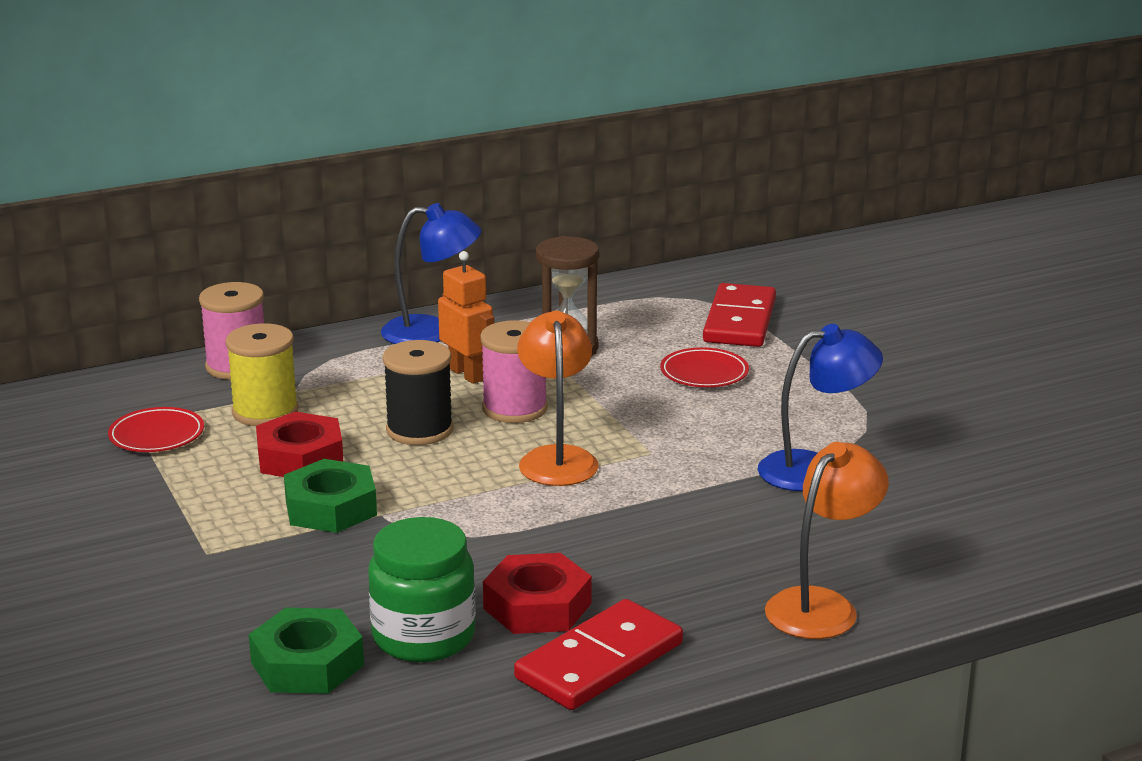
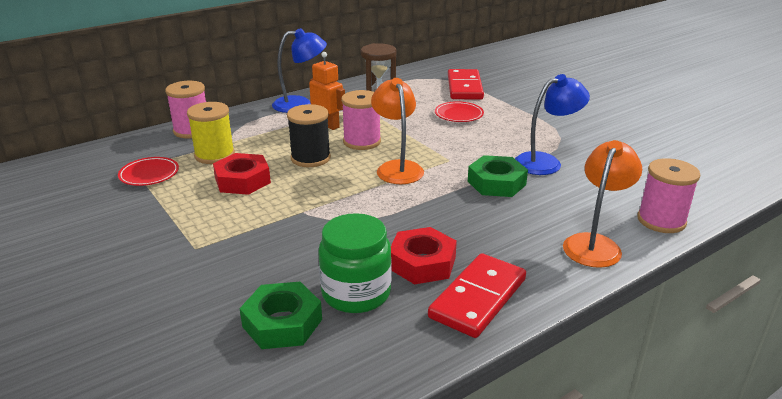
camera: 10 degrees left, 5 degrees up
(331, 507) = (269, 210): green nut -> green nut (496, 183)
(953, 581) = (661, 220): none -> pink spool

